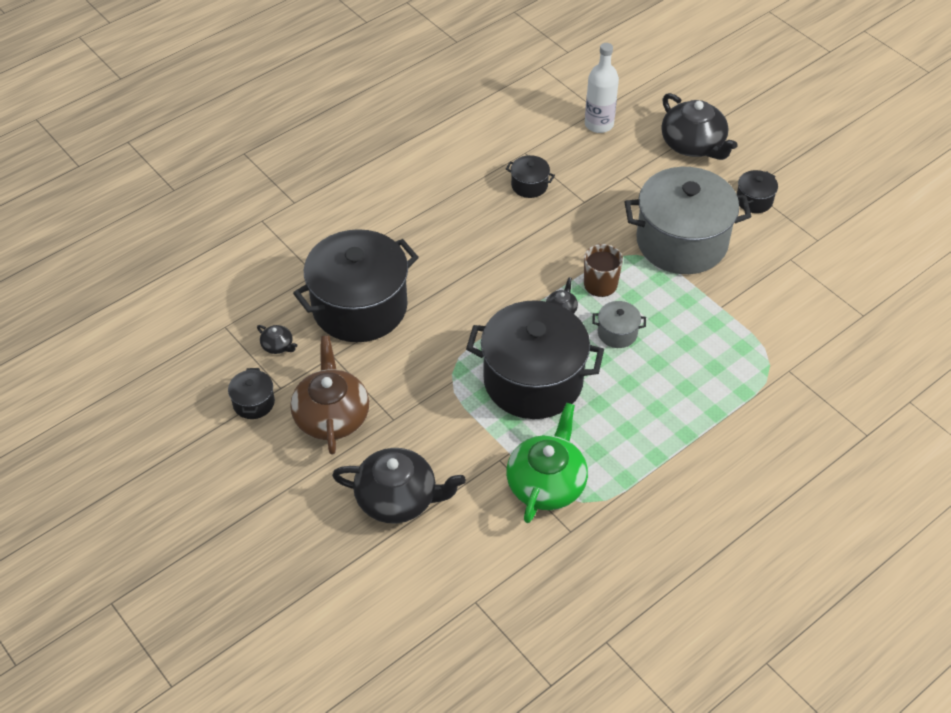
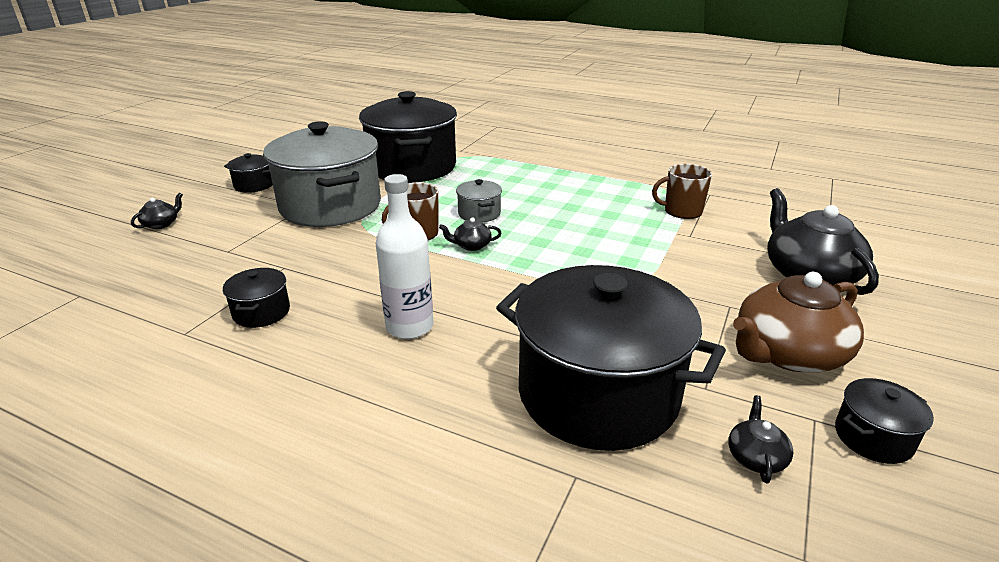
camera: 115 degrees left, 20 degrees down
(533, 380) = (580, 240): black pot -> black pot (412, 167)
(546, 483) = (682, 211): green teapot -> brown mug
(599, 124) = (115, 288): white bottle -> white bottle (409, 326)
(693, 144) = (161, 224): black teapot -> black teapot, size x0.44

